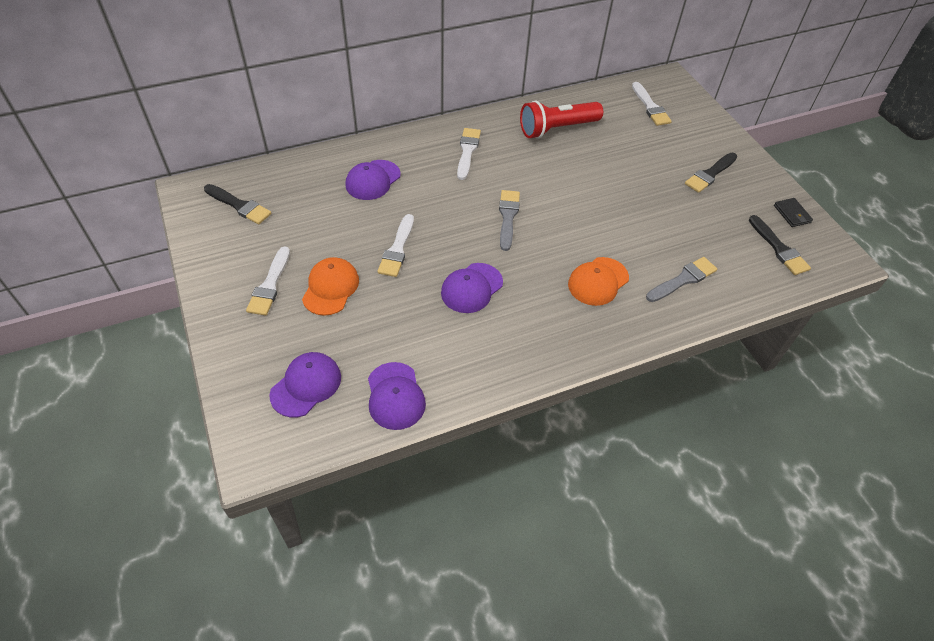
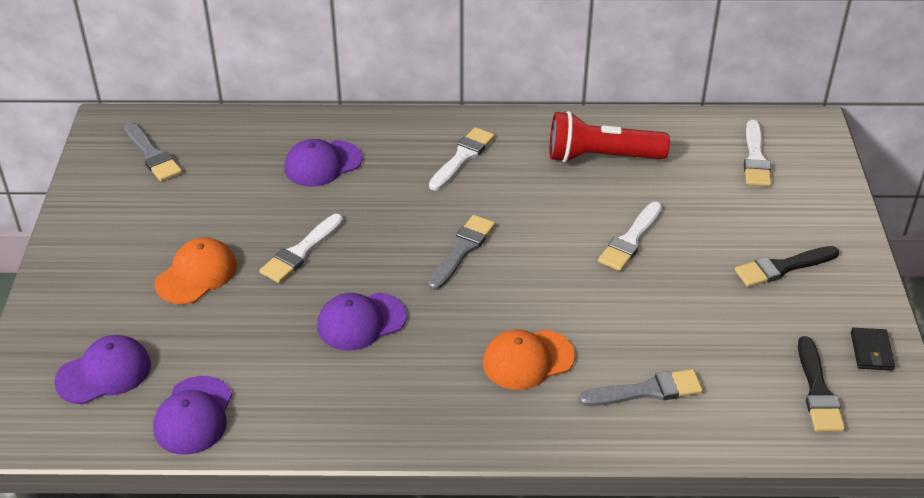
camera: 25 degrees right, 10 degrees down
(239, 205) = (152, 155): black brush -> grey brush
(270, 285) = (132, 252): white brush -> white brush (630, 240)

